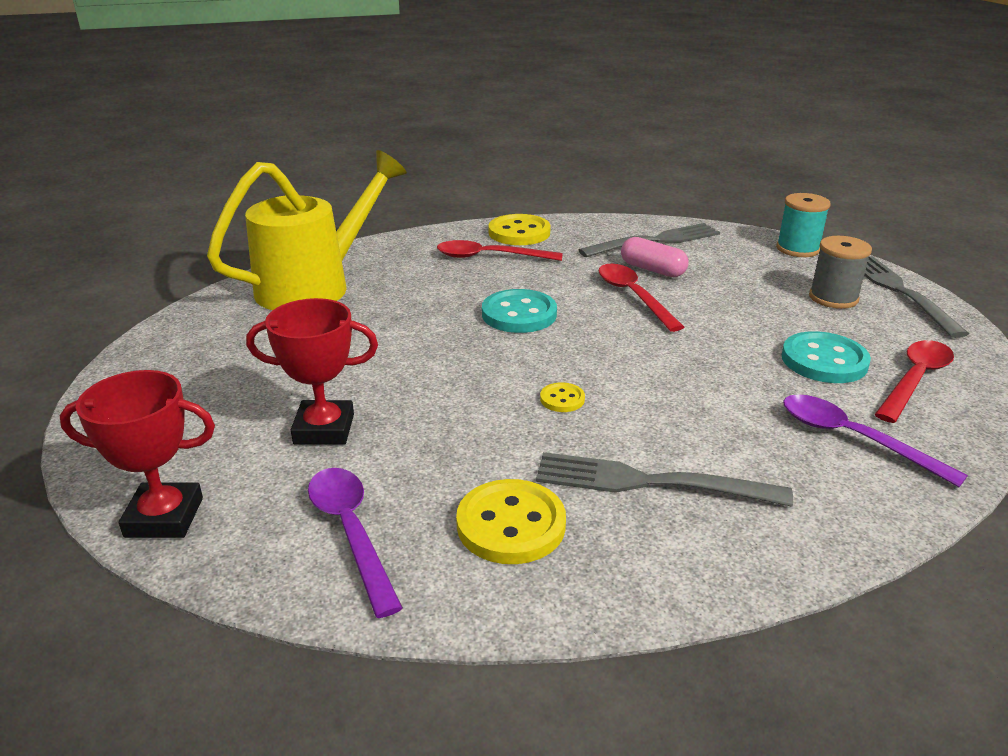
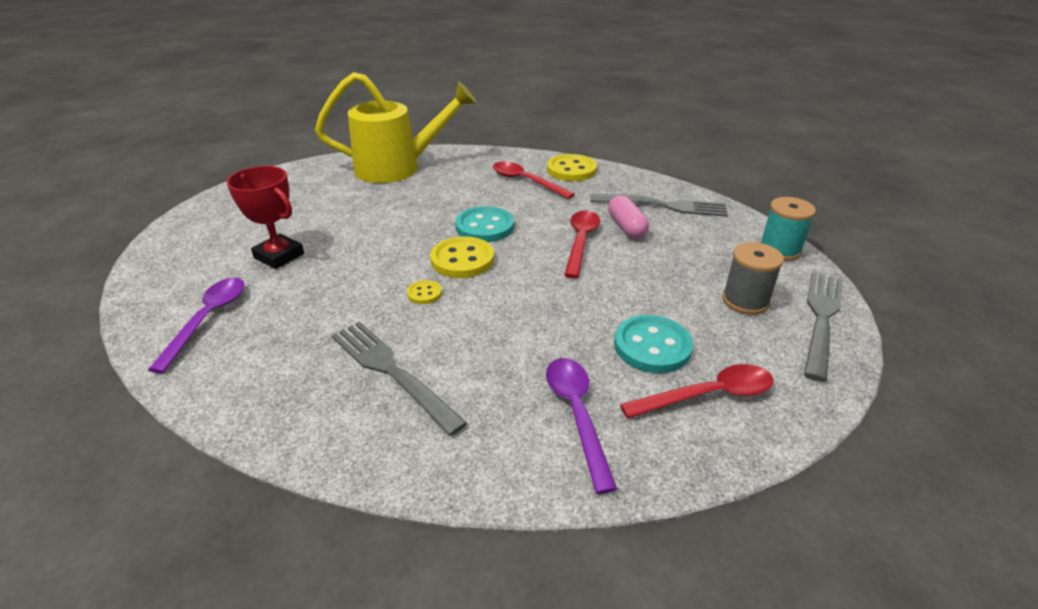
camera: 35 degrees right, 5 degrees up
(164, 517) = (153, 271): red trophy -> none
(511, 525) = (281, 356): yellow button -> yellow button (462, 260)

